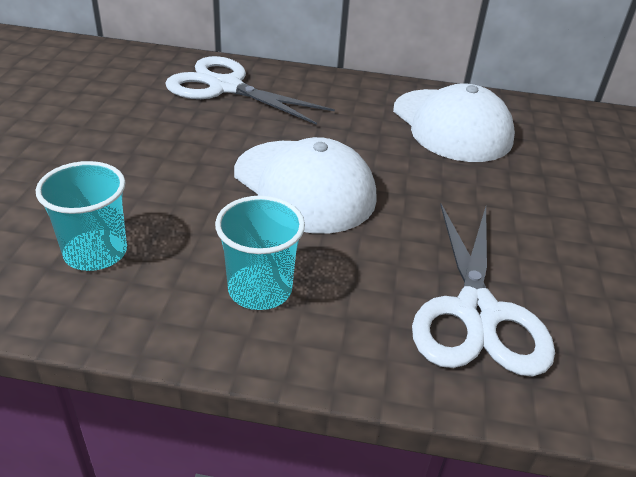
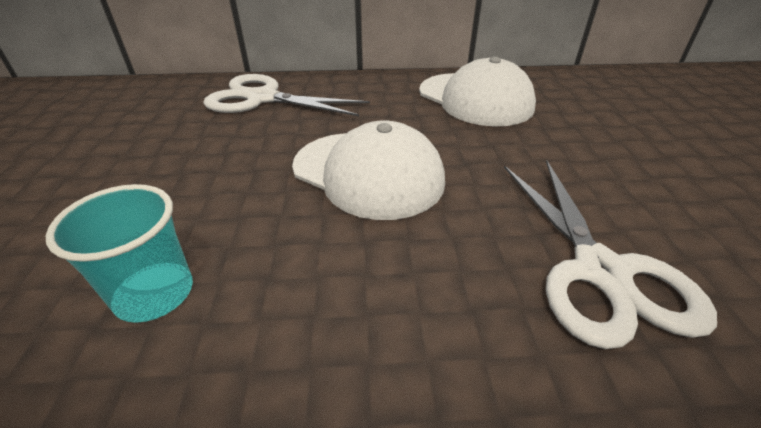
camera: 10 degrees left, 0 degrees up
(260, 289) = (363, 297): turquoise cup -> none

